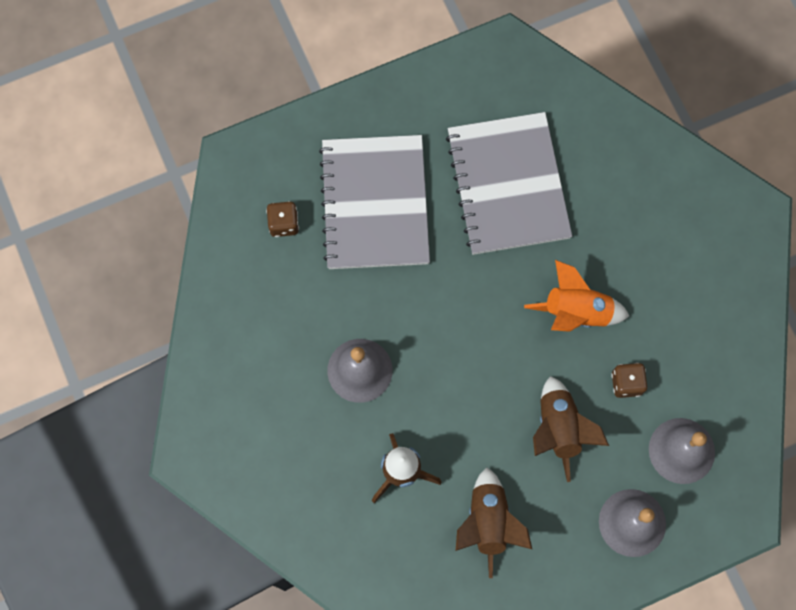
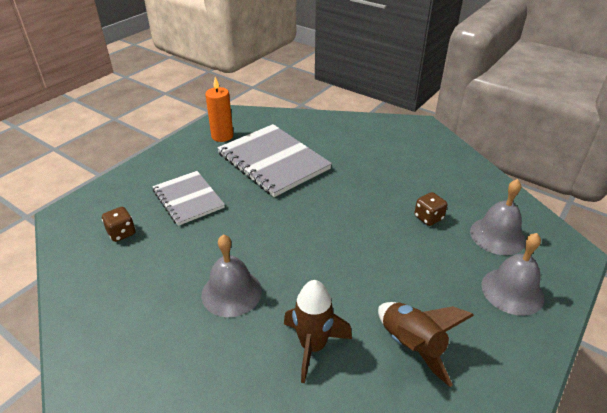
camera: 30 degrees left, 35 degrees down
(375, 203) = (188, 199): grey notebook -> grey notebook, size x0.63
(470, 95) = (222, 136): none -> orange candle
(559, 429) = (409, 260): brown rocket -> none
(576, 312) = (364, 198): orange rocket -> none

